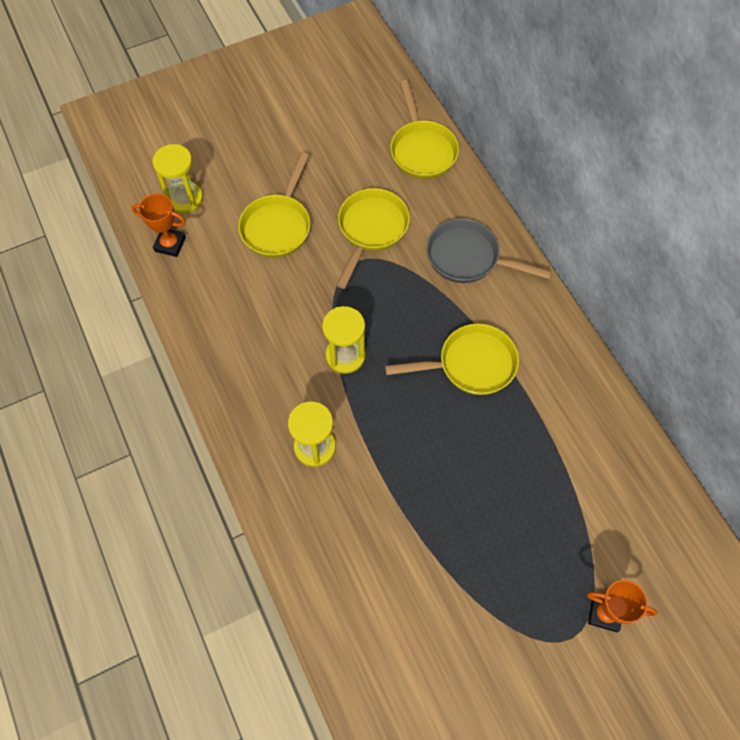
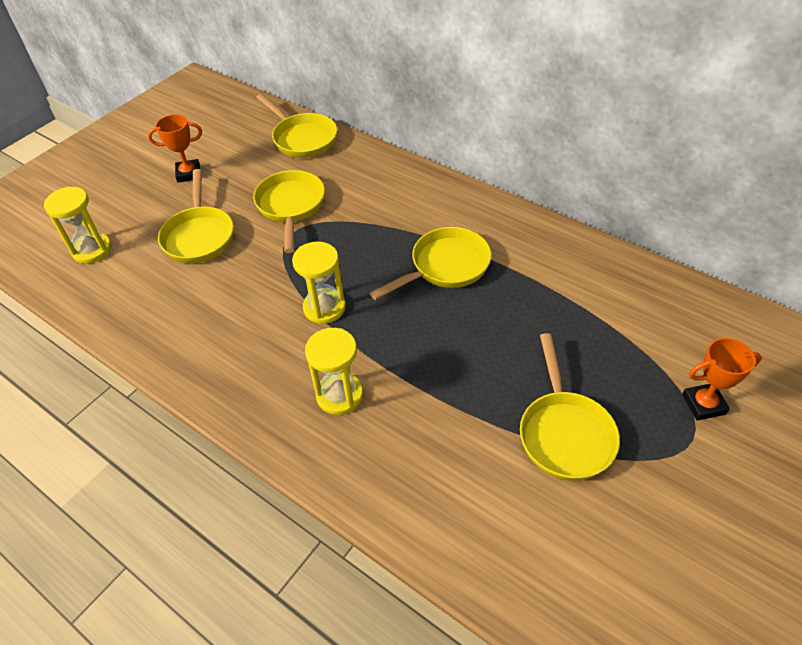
camera: 25 degrees left, 15 degrees down
(170, 244) = (94, 291): orange trophy -> orange trophy (188, 174)
(468, 258) = (391, 194): grey pan -> none
(471, 575) = (564, 433): none -> yellow pan

